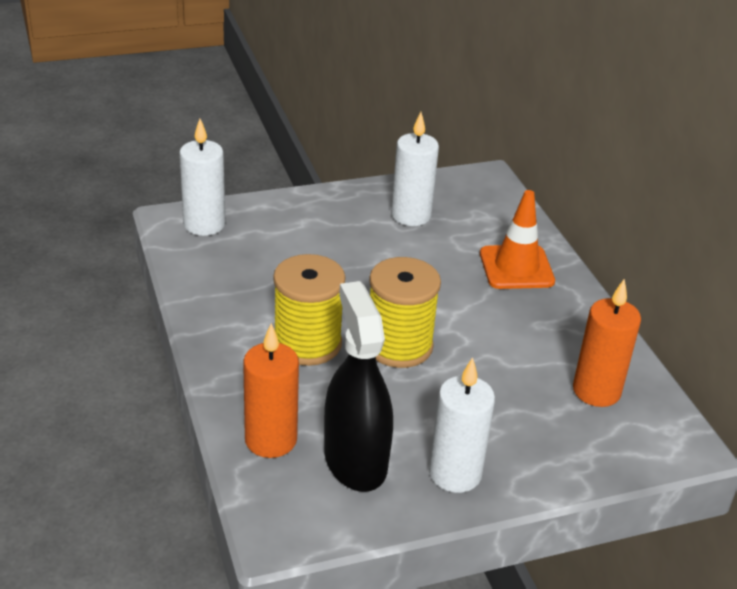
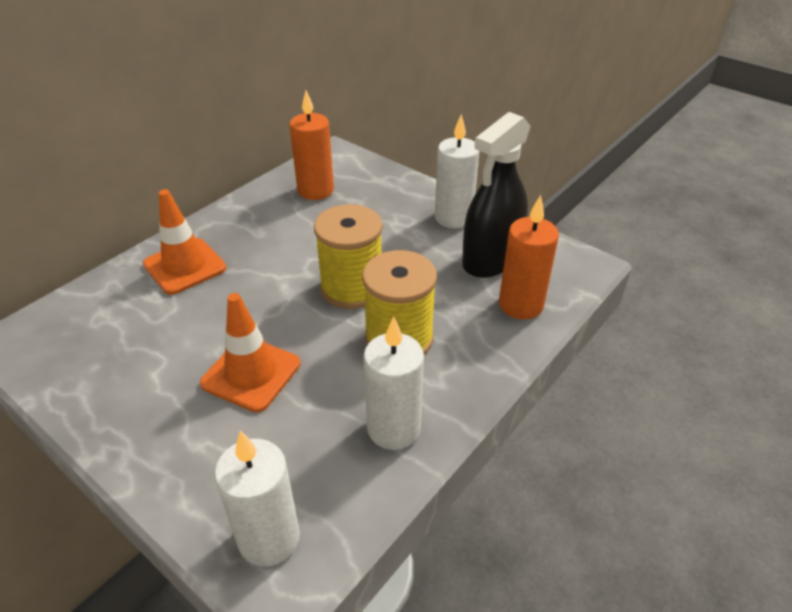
camera: 120 degrees left, 5 degrees up
(346, 260) = (251, 373): none -> orange traffic cone
(411, 215) = (131, 363): white candle -> white candle (394, 428)

